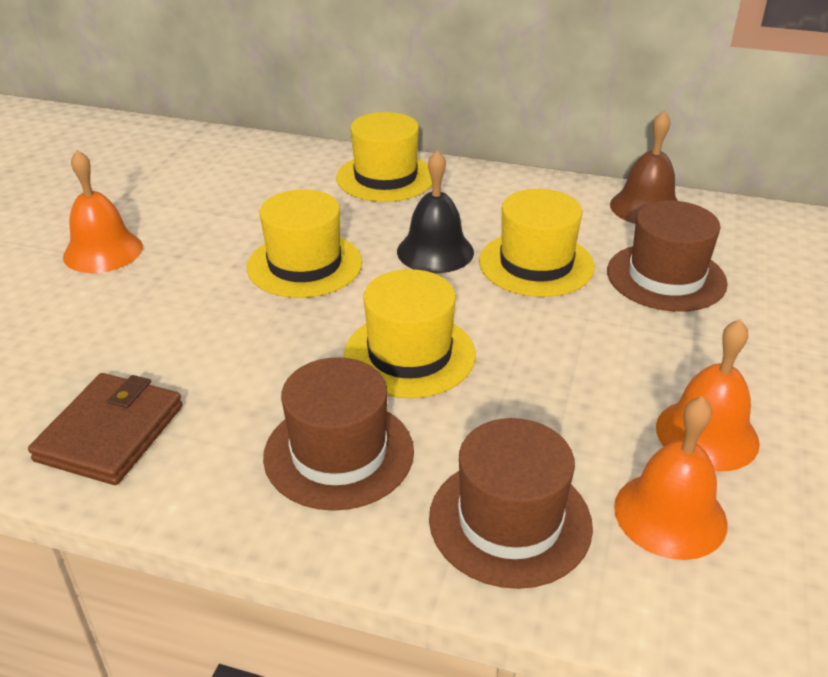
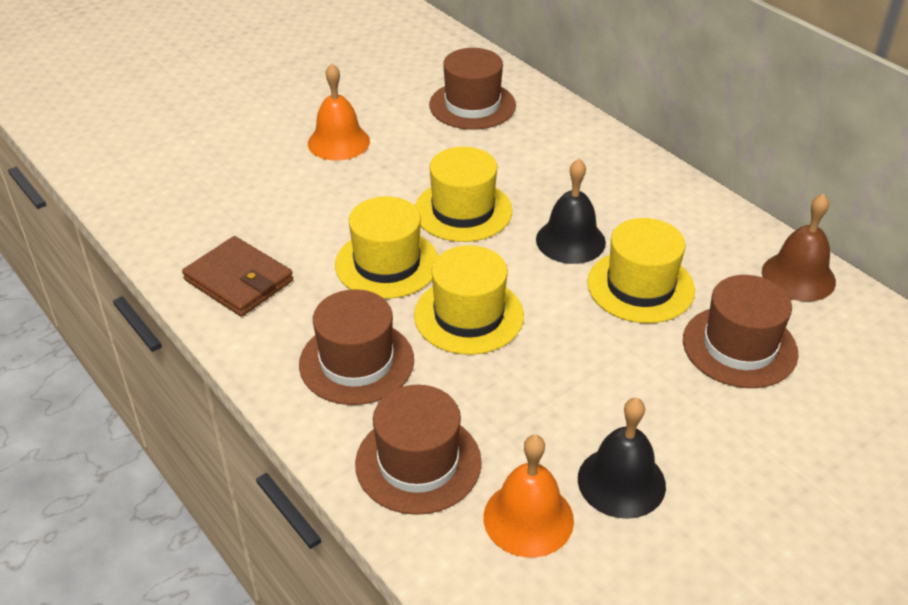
camera: 35 degrees right, 5 degrees up
(110, 433) = (239, 280): brown wallet -> brown wallet turned 75 degrees clockwise
(220, 174) = (472, 105): none -> brown hat
(385, 177) = (597, 157): yellow hat -> yellow hat (387, 263)
(707, 434) = (621, 482): orange bell -> black bell

